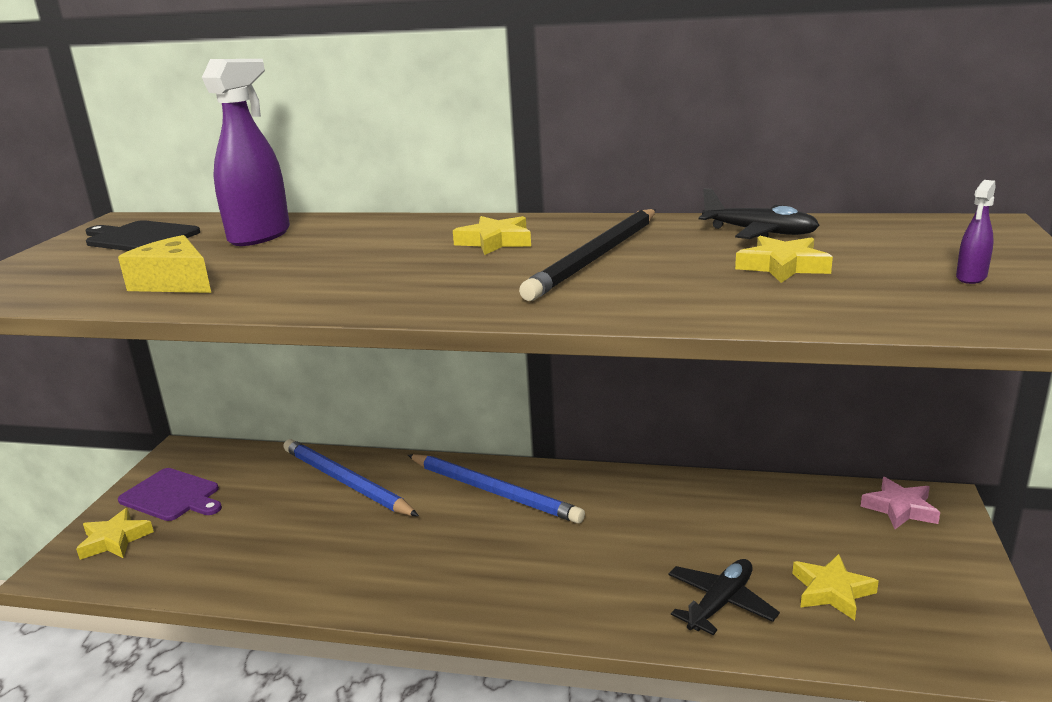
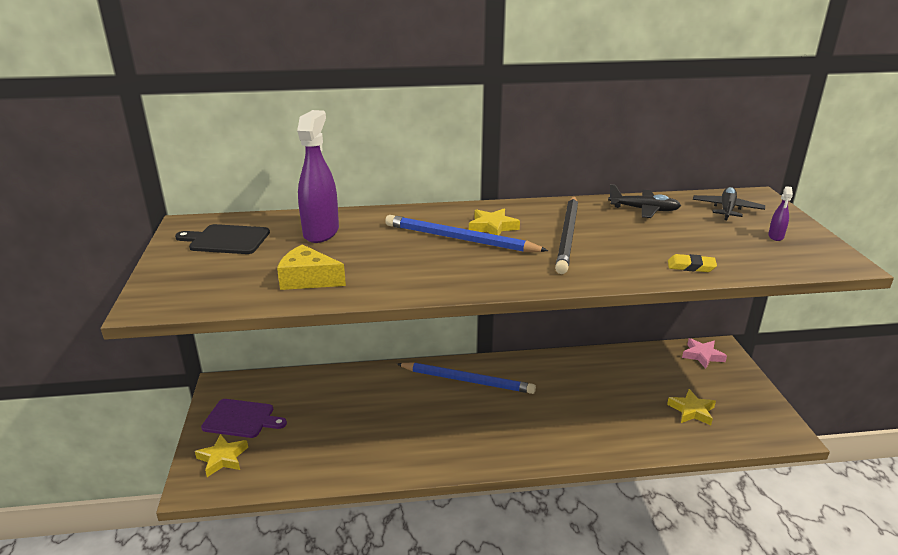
camera: 20 degrees left, 5 degrees up
(345, 482) = (363, 389): blue pencil -> blue pencil (460, 239)
(720, 603) = (639, 428): black plane -> black plane (727, 209)
(762, 307) = (691, 266): none -> yellow eraser
(783, 266) = (677, 235): yellow star -> none

